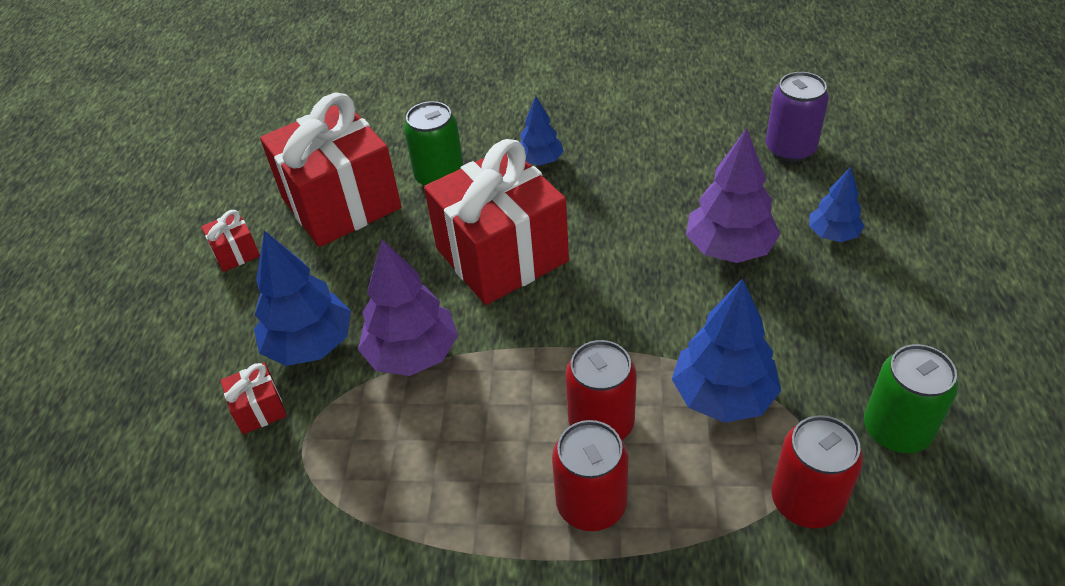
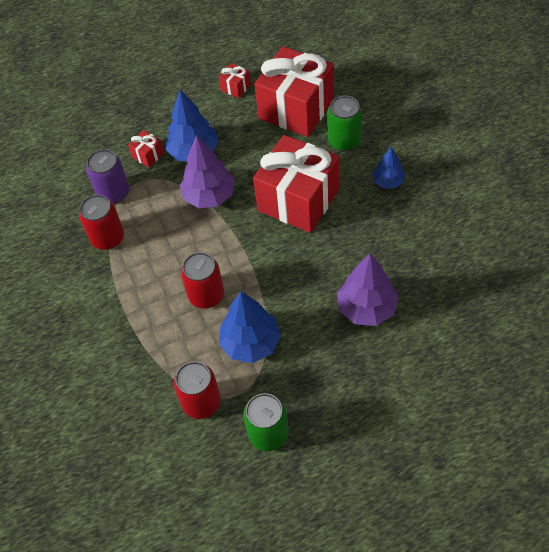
camera: 65 degrees right, 10 degrees up
(591, 504) = (158, 310): red can -> red can (108, 238)
(790, 149) = (485, 311): purple can -> purple can (113, 193)
(832, 234) = (412, 360): blue tree -> none

